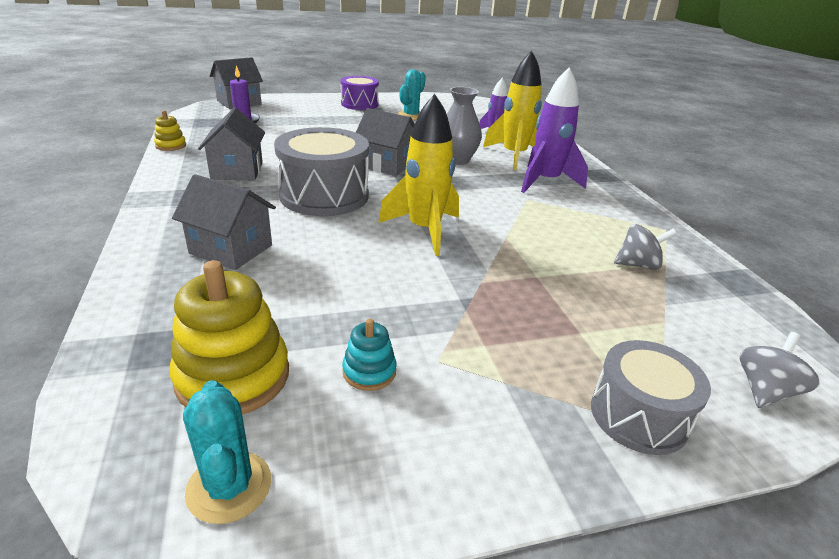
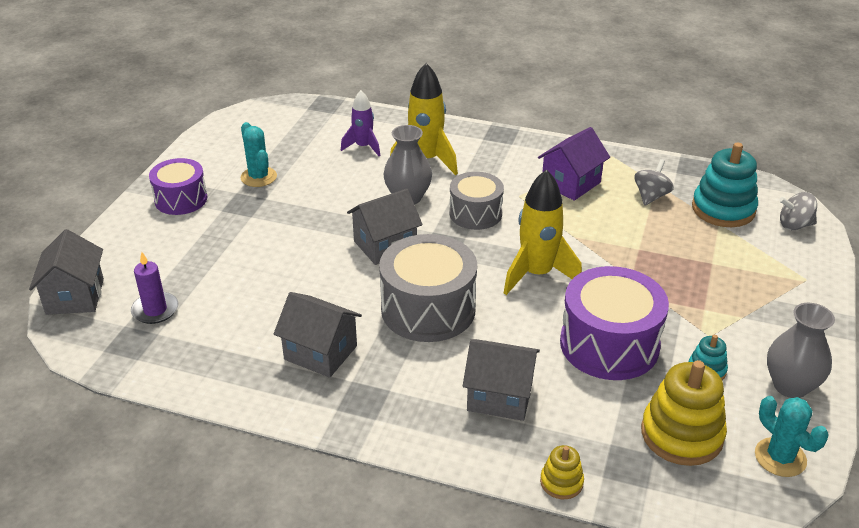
camera: 55 degrees left, 5 degrees up
(171, 145) = (196, 390): yellow stacking toy -> yellow stacking toy (561, 482)
(229, 487) = (780, 457): turquoise cactus -> turquoise cactus turned 45 degrees clockwise
(231, 249) = (500, 396): grey house -> grey house turned 45 degrees clockwise
(356, 291) = (609, 344): none -> purple drum
(399, 464) = (790, 386): none -> grey vase
(545, 182) = (493, 169): purple rocket -> none
(585, 218) = (571, 183): none -> purple house
(638, 415) = (793, 281): grey drum -> grey drum (475, 213)
(696, 319) = (723, 209): none -> turquoise stacking toy
(765, 390) = (794, 225): grey spinning top -> grey spinning top turned 75 degrees counterclockwise

